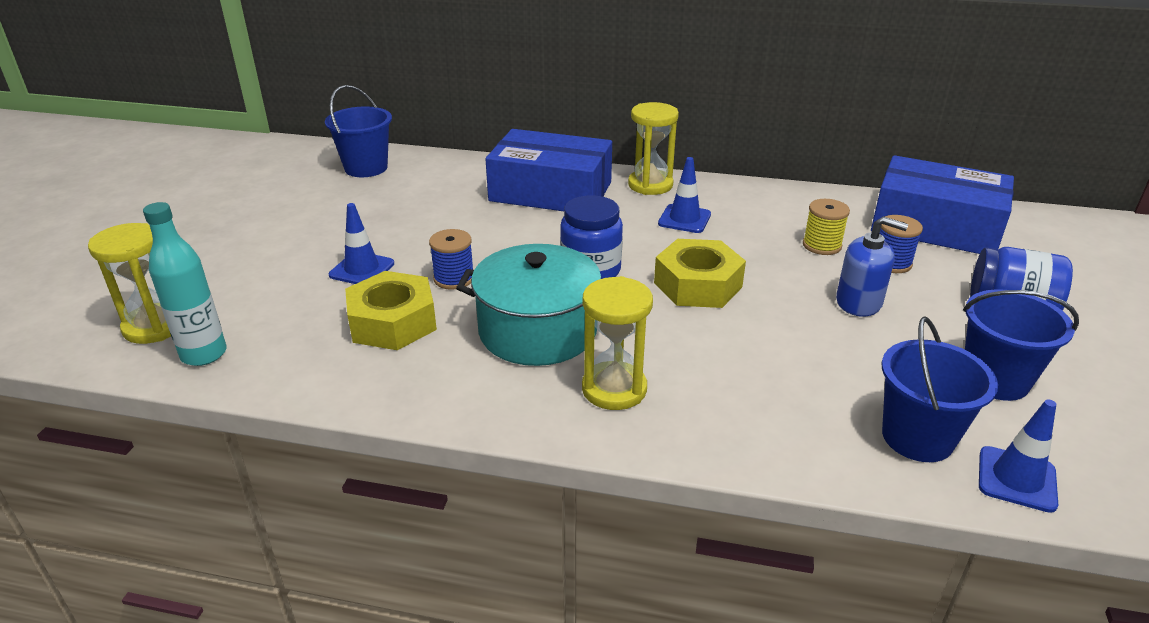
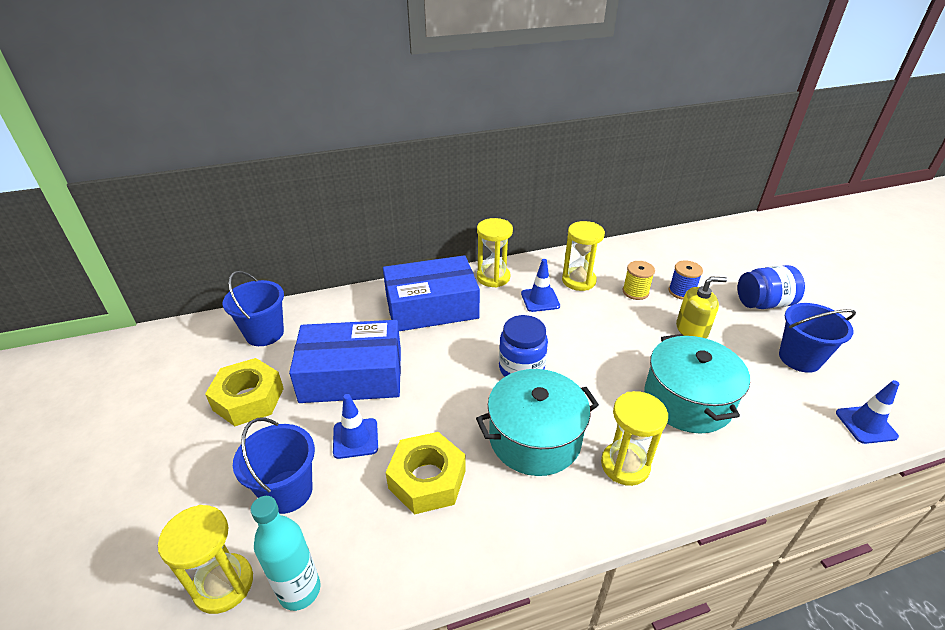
camera: 30 degrees left, 5 degrees up
(454, 278) = (435, 416): blue spool -> none
(698, 285) = (596, 353): yellow nut -> yellow nut (248, 399)
(755, 215) = (578, 281): none -> yellow hourglass
(766, 363) = (687, 400): none -> turquoise pot
(859, 302) = (692, 329): blue soap dispenser -> yellow soap dispenser
(917, 437) = (803, 419): blue bucket -> blue bucket (287, 491)
(935, 226) = (678, 254): blue box -> blue box (352, 375)

